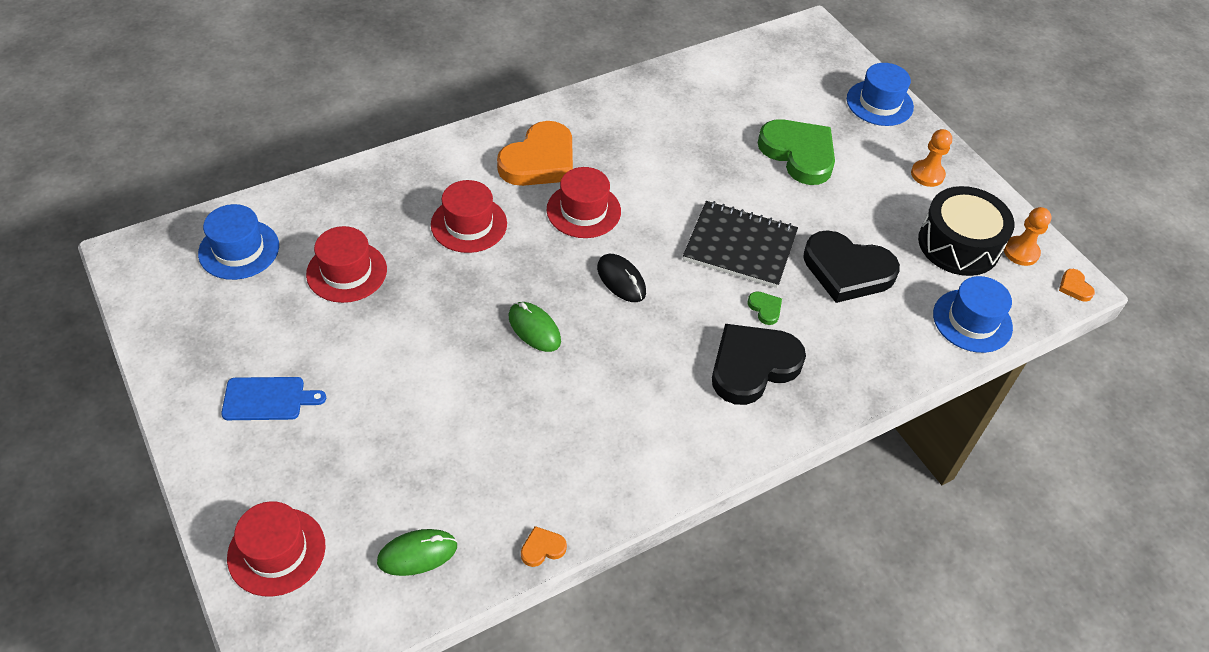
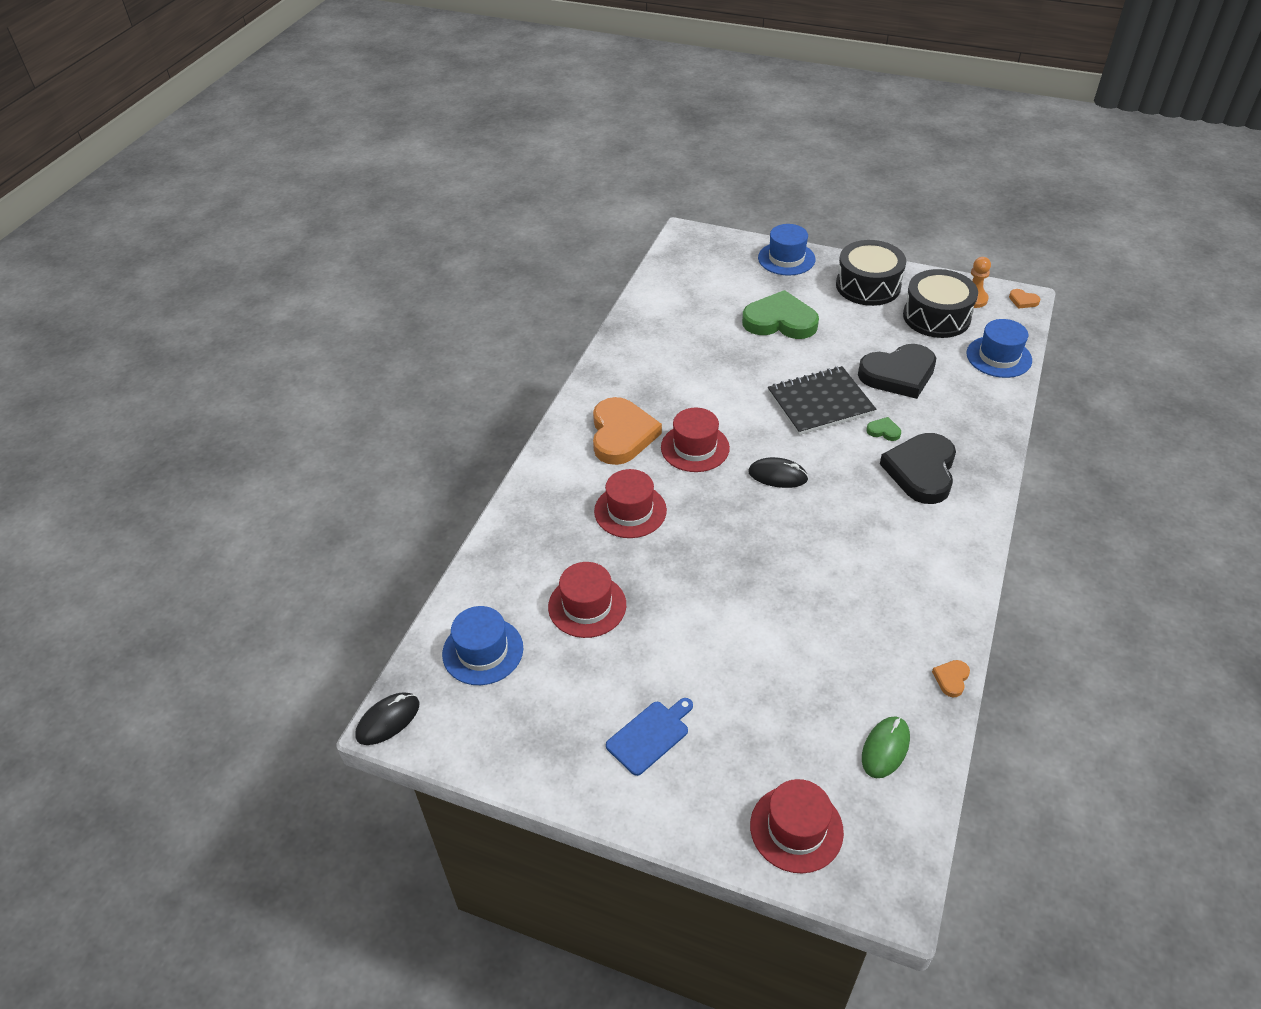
camera: 35 degrees left, 5 degrees down
(125, 250) = (388, 720): none -> black mouse
(534, 329) = (765, 547): green mouse -> none
(927, 174) = (868, 286): orange pawn -> black drum

